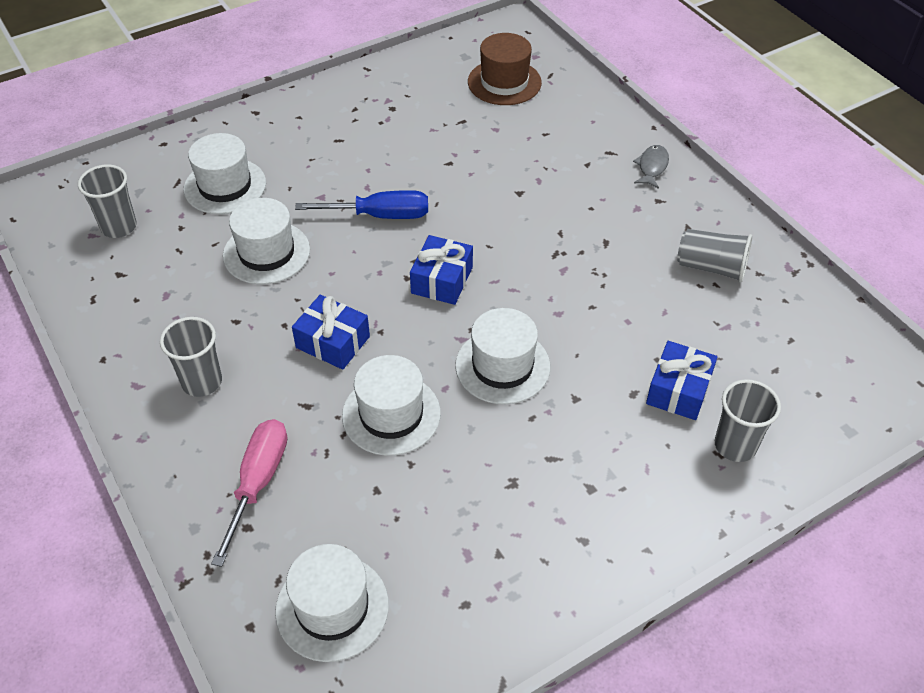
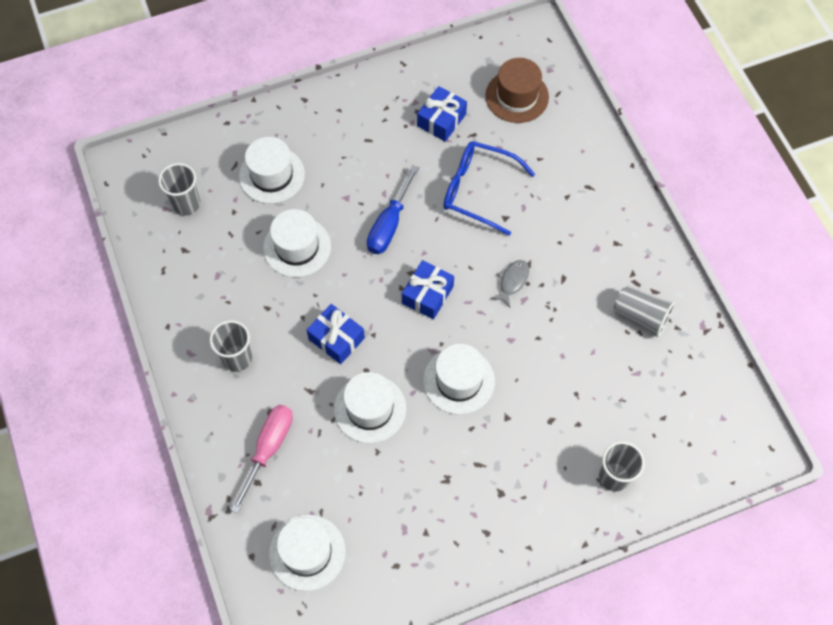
camera: 10 degrees right, 15 degrees up
(379, 215) = (389, 224): blue screwdriver -> blue screwdriver turned 105 degrees clockwise
(481, 171) = (478, 190): none -> blue glasses
(652, 167) = (619, 208): grey fish -> grey fish (512, 281)
(678, 390) = (585, 423): blue gift -> blue gift (441, 120)

